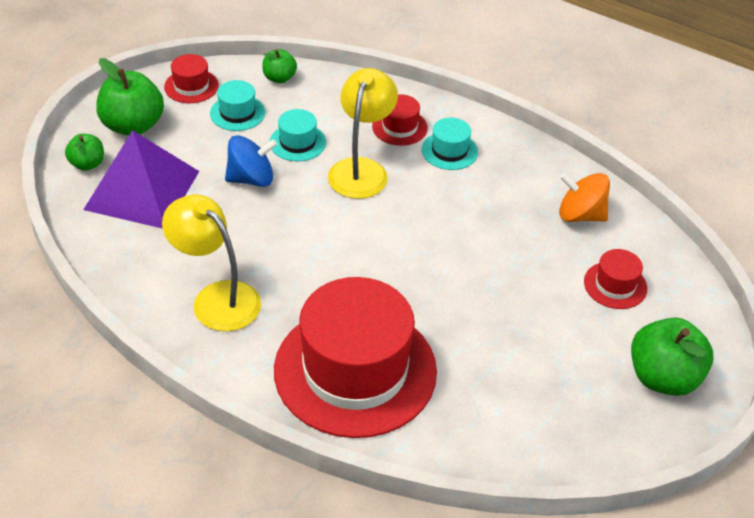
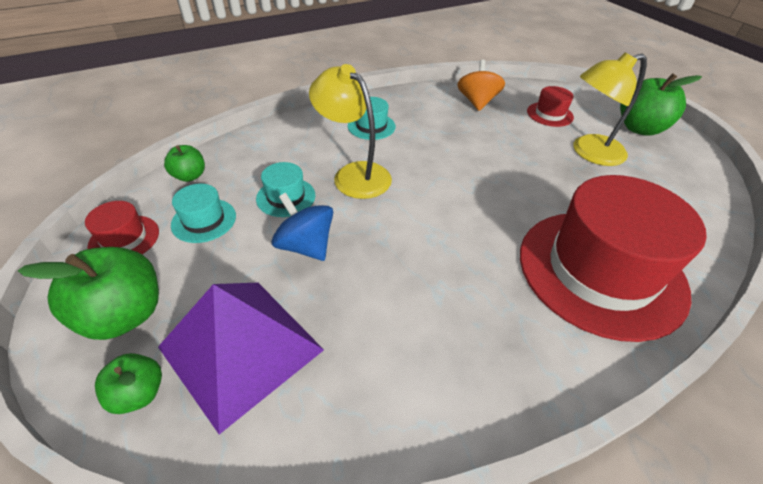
camera: 60 degrees left, 0 degrees up
(216, 298) = (462, 342): yellow lamp -> yellow lamp (589, 153)
(251, 179) = (306, 246): blue spinning top -> blue spinning top turned 60 degrees counterclockwise
(399, 127) = (323, 138): red hat -> none
(580, 215) = (477, 102): orange spinning top -> orange spinning top turned 135 degrees clockwise

